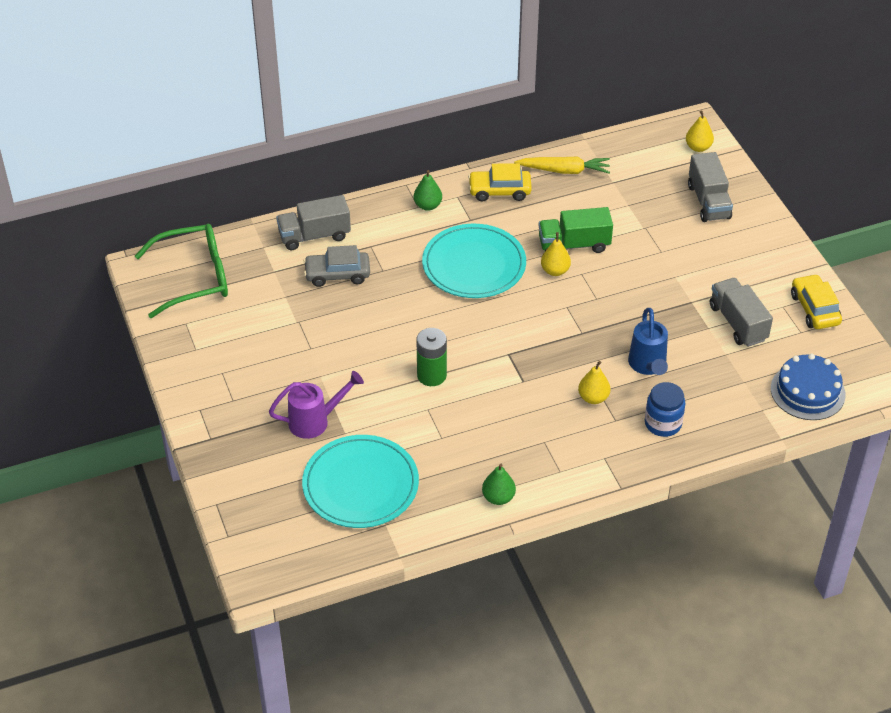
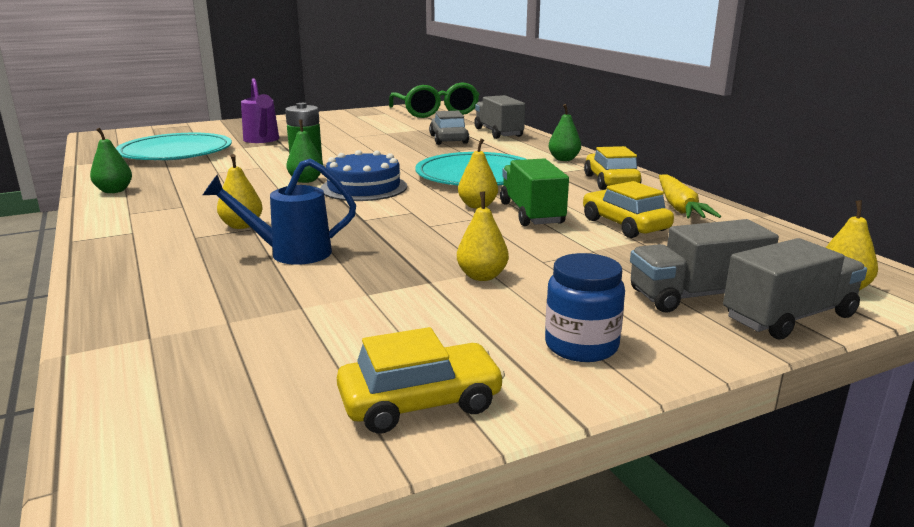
camera: 85 degrees right, 25 degrees down
(478, 372) = (306, 180): none -> green pear
(599, 204) = (624, 225): none -> yellow car
(663, 423) = (169, 262): blue jar -> blue jar (581, 346)
(684, 279) = (482, 276): none -> yellow pear
(738, 323) = (378, 318): grey truck -> grey truck (788, 317)
(807, 391) = (170, 386): blue cake -> blue cake (364, 187)

